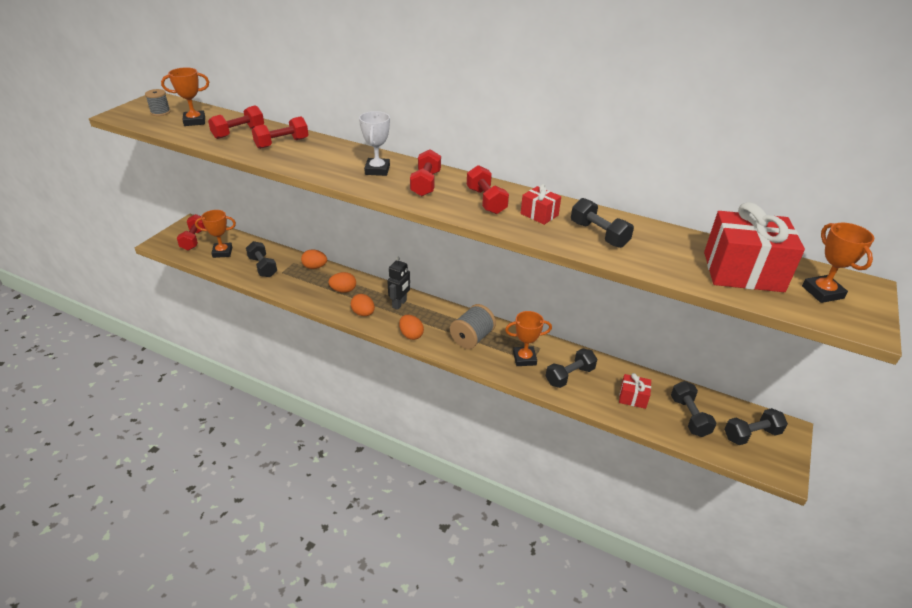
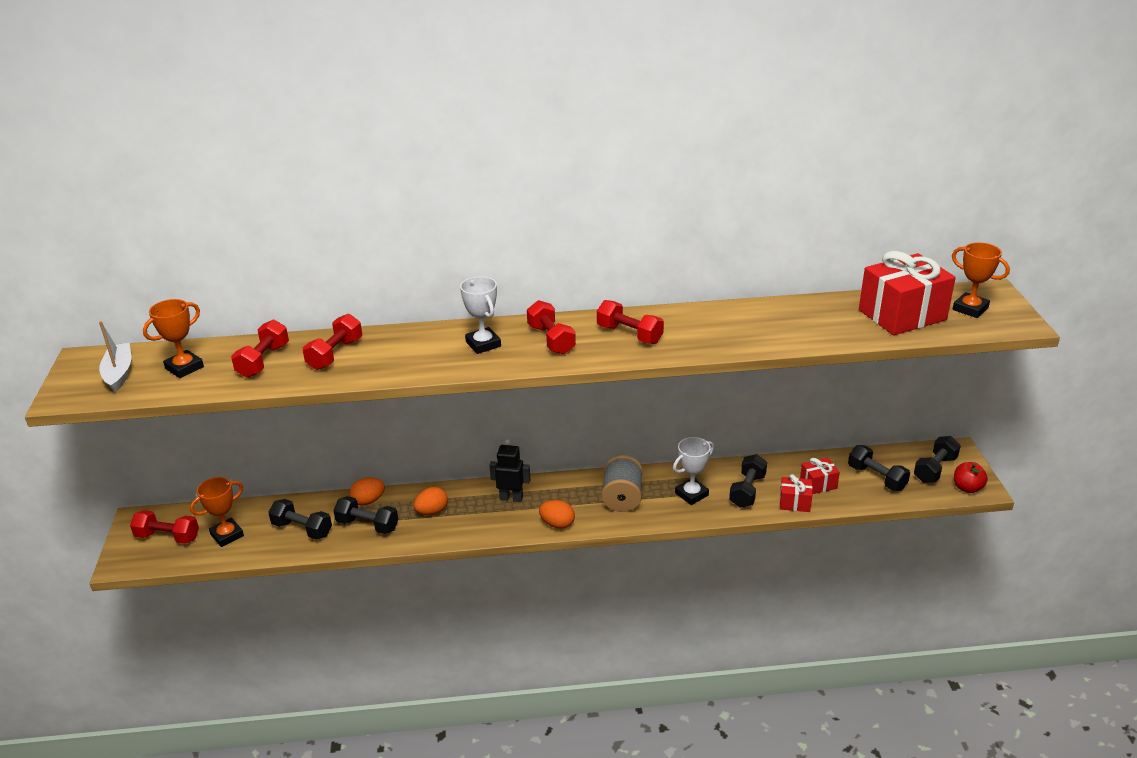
camera: 30 degrees left, 5 degrees down
(160, 112) = (119, 373): grey spool -> white boat
(194, 240) = (168, 537): red dumbbell -> red dumbbell turned 45 degrees counterclockwise
(363, 313) = (482, 526): orange egg -> none
(399, 304) = (511, 498): black robot -> black robot turned 75 degrees counterclockwise
(524, 358) = (691, 494): orange trophy -> white trophy
(539, 214) = (692, 329): red gift -> red gift (794, 502)
(598, 234) = (762, 327): black dumbbell -> black dumbbell (367, 525)
(769, 465) = (967, 488): none -> red apple

